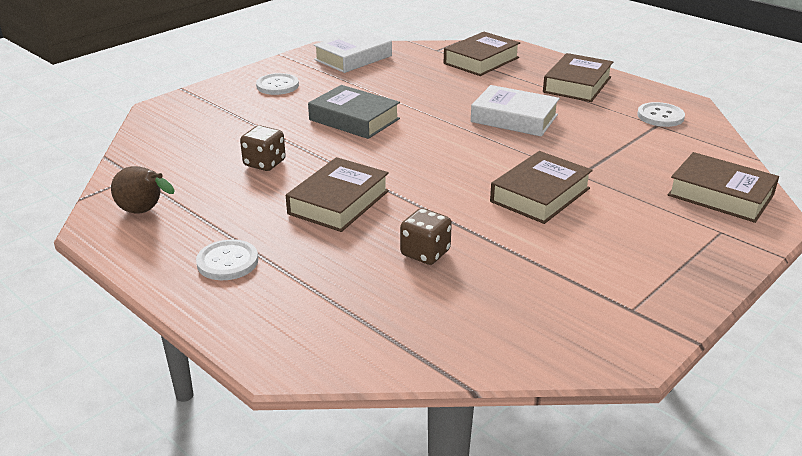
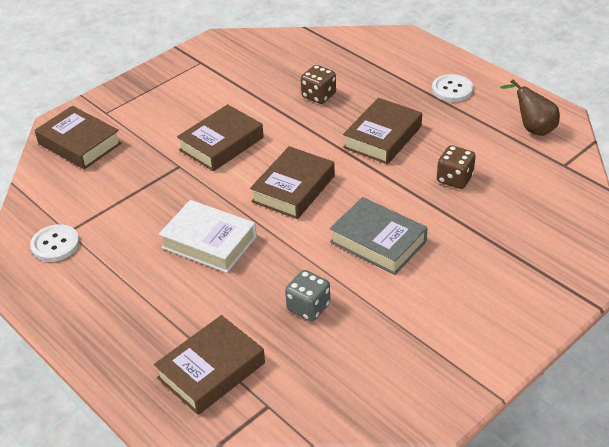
camera: 175 degrees left, 10 degrees up
(277, 86) = (478, 309): white button -> none
(353, 58) = (390, 381): white book -> none
(415, 85) = (308, 307): none -> grey dice
(577, 85) = (111, 307): brown book -> brown book (293, 189)

